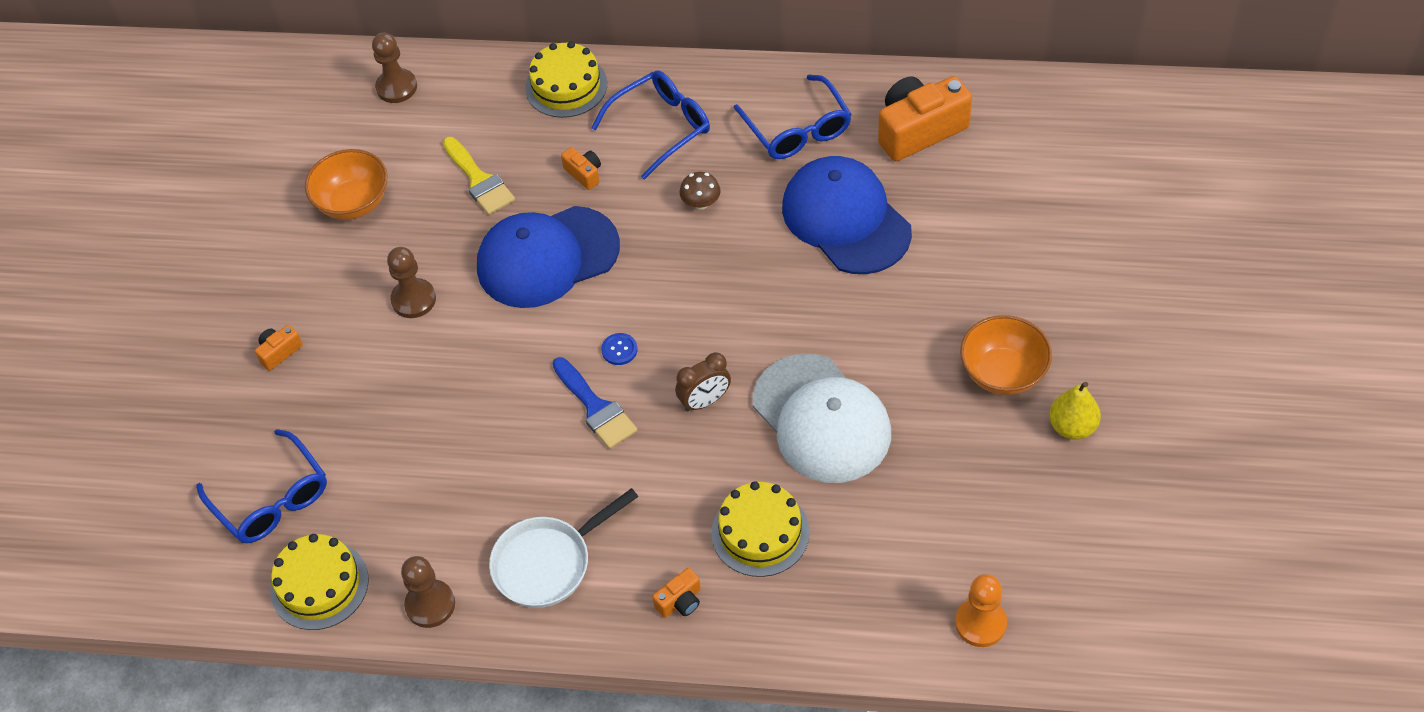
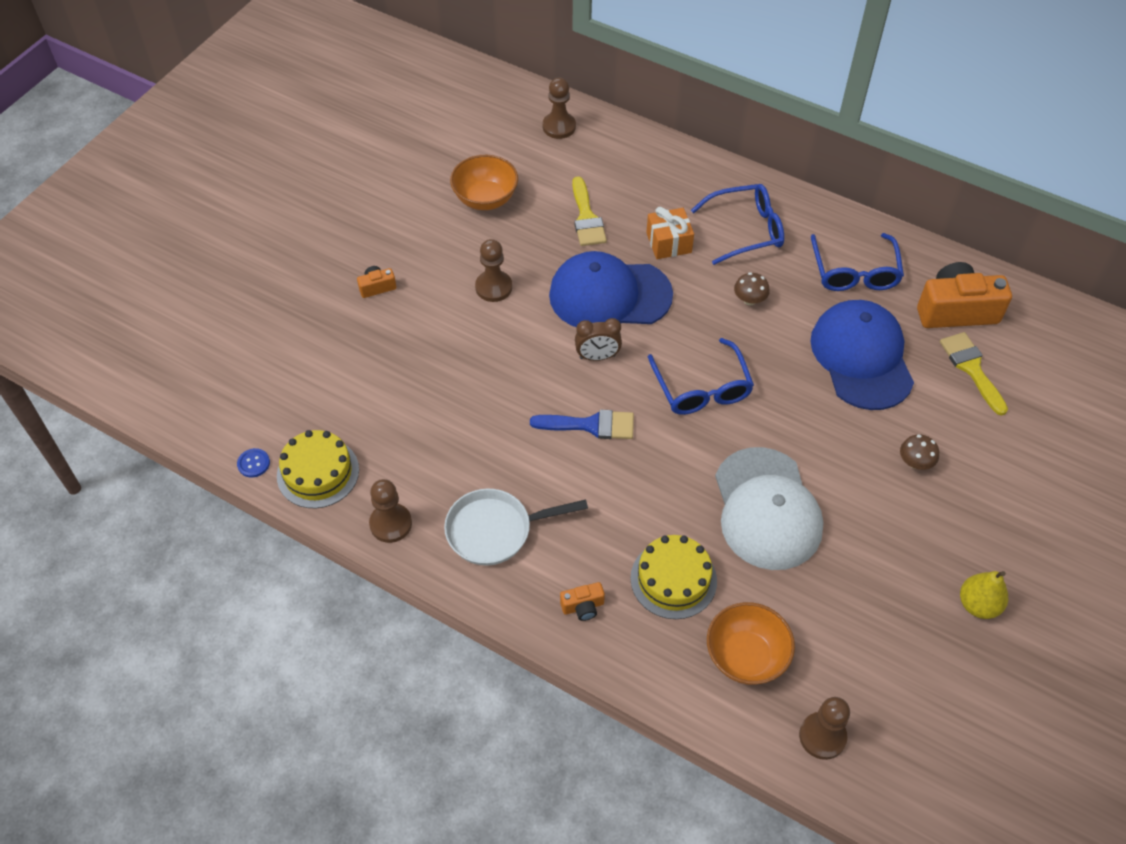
camera: 20 degrees right, 0 degrees up
(271, 499) = (316, 393): blue glasses -> blue glasses (701, 388)
(566, 86) = (687, 172): yellow cake -> none
(584, 174) = (668, 243): orange camera -> orange gift
(596, 408) = (591, 425): blue brush -> blue brush turned 75 degrees counterclockwise
(619, 350) = (631, 388): blue button -> blue button (253, 463)
(704, 401) = (679, 455): brown clock -> brown clock (597, 357)
(948, 308) = (915, 462): none -> brown mushroom
(961, 186) = (971, 368): none -> yellow brush
(980, 623) = (822, 736): orange pawn -> brown pawn
(1003, 373) = (937, 535): orange bowl -> orange bowl (746, 657)

